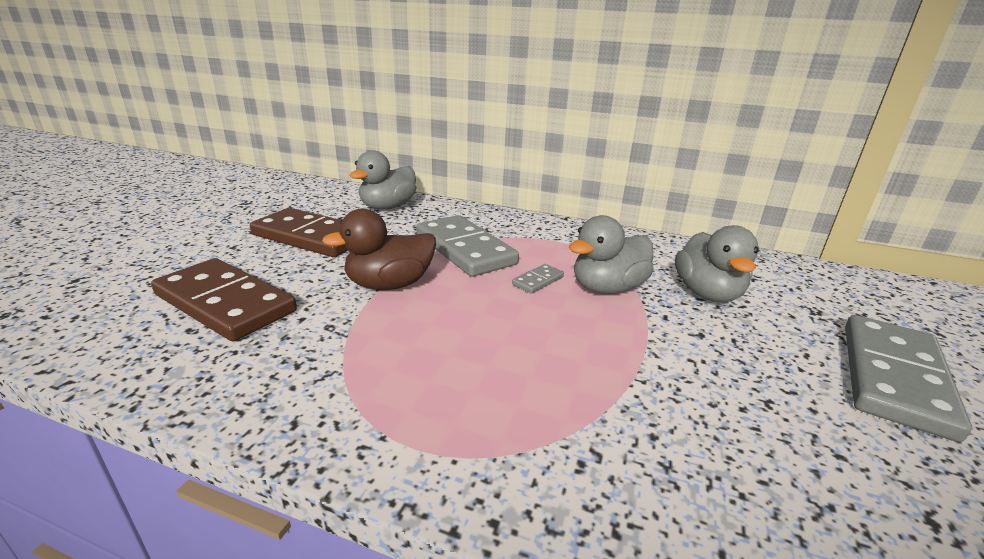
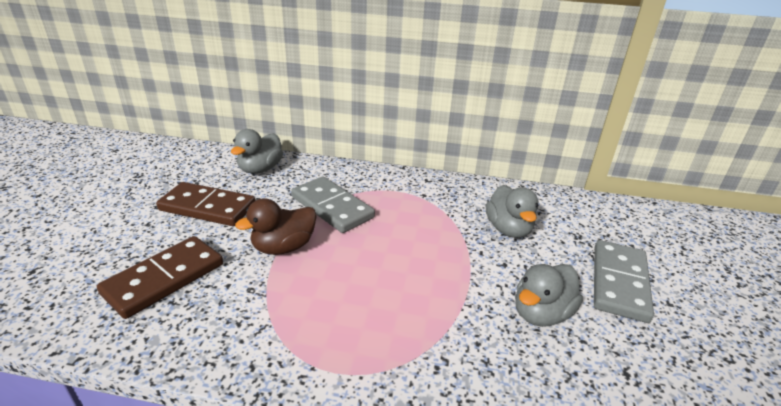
camera: 10 degrees left, 5 degrees up
(225, 303) = (164, 279): brown domino -> brown domino turned 75 degrees counterclockwise
(537, 281) = (391, 231): grey domino -> none
(607, 288) = (440, 232): grey duck -> grey duck (541, 313)

